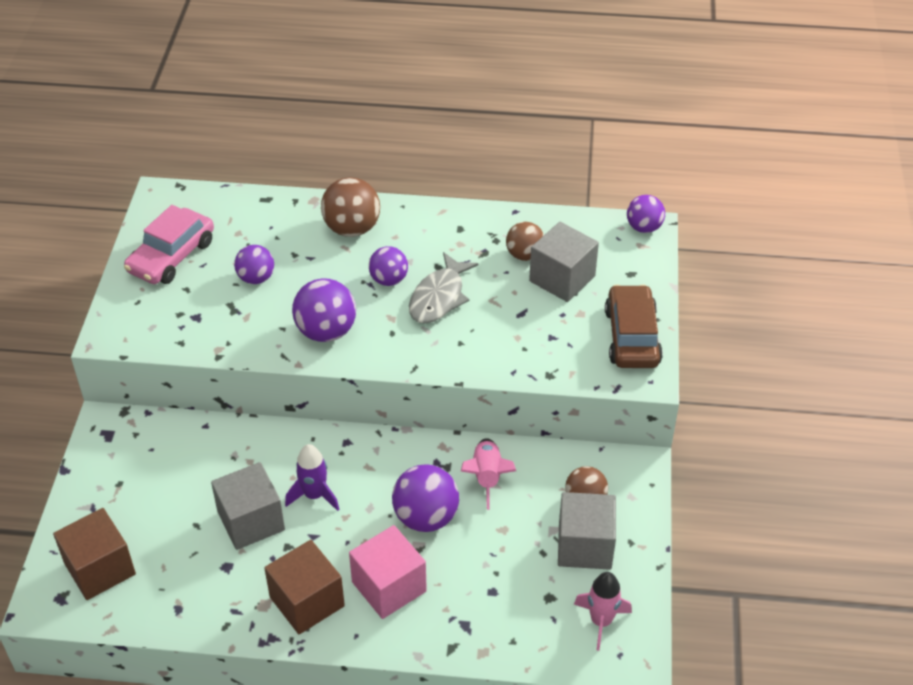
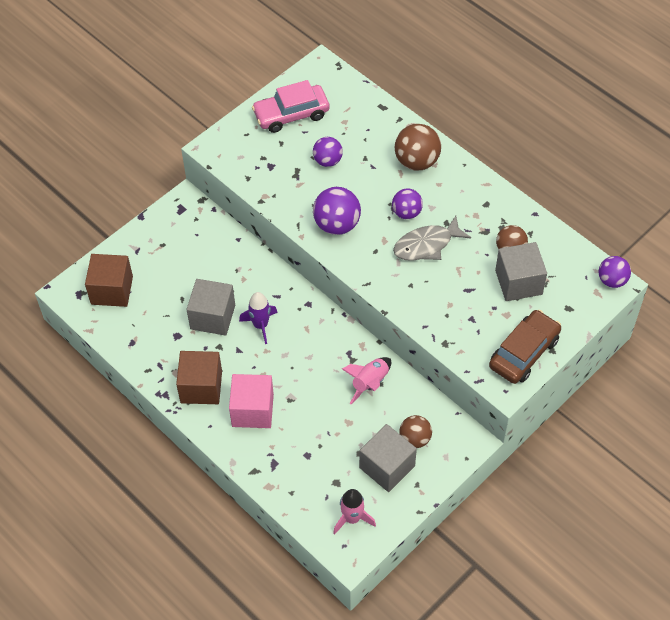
camera: 40 degrees right, 10 degrees up
(426, 517) = (311, 383): purple ball -> none

